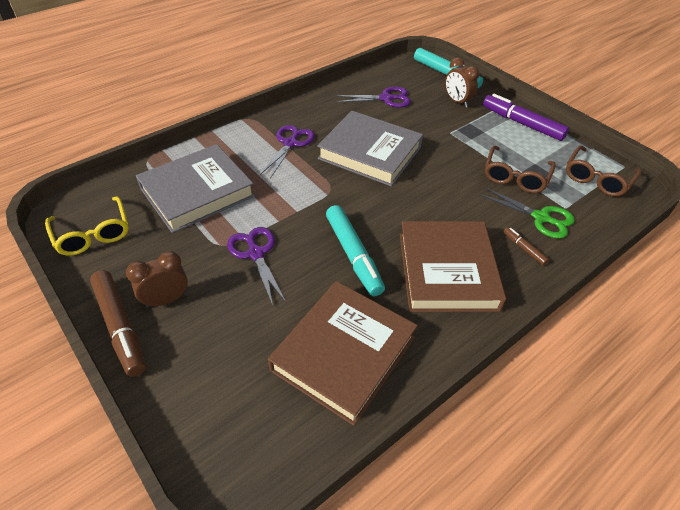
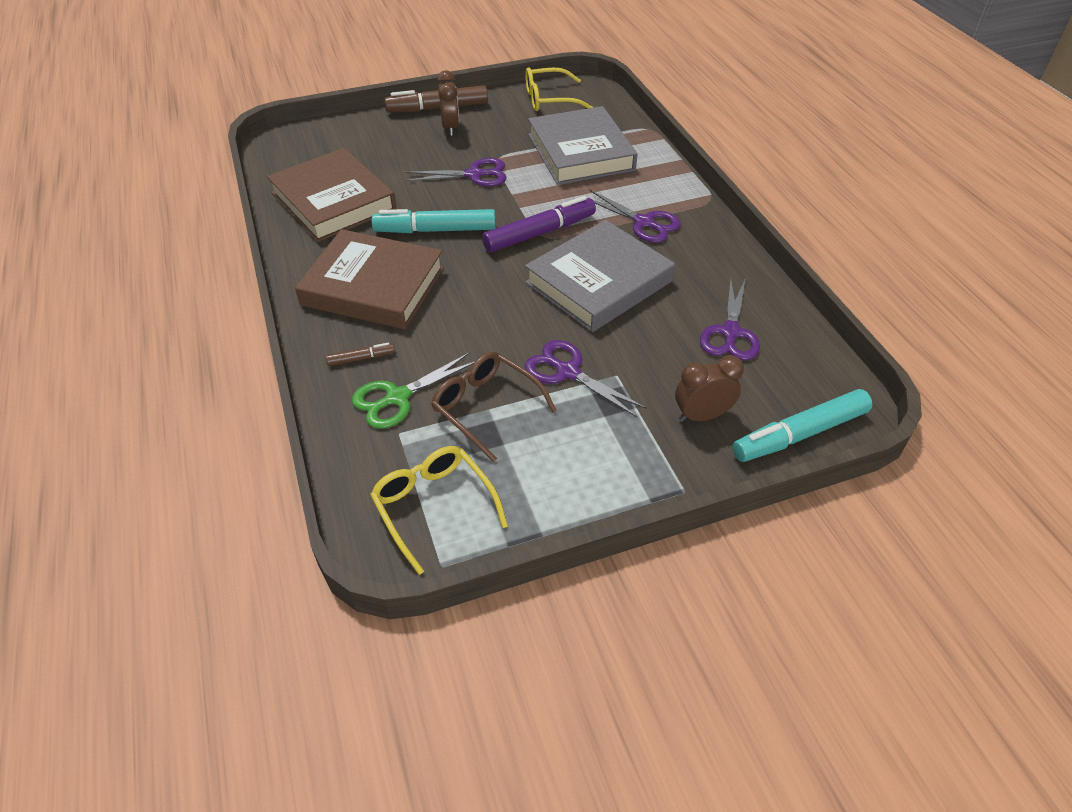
camera: 110 degrees right, 0 degrees up
(461, 151) = (568, 372): none -> purple scissors
(522, 123) = (611, 477): purple marker -> purple marker (539, 233)
(597, 178) = (434, 507): brown glasses -> yellow glasses

